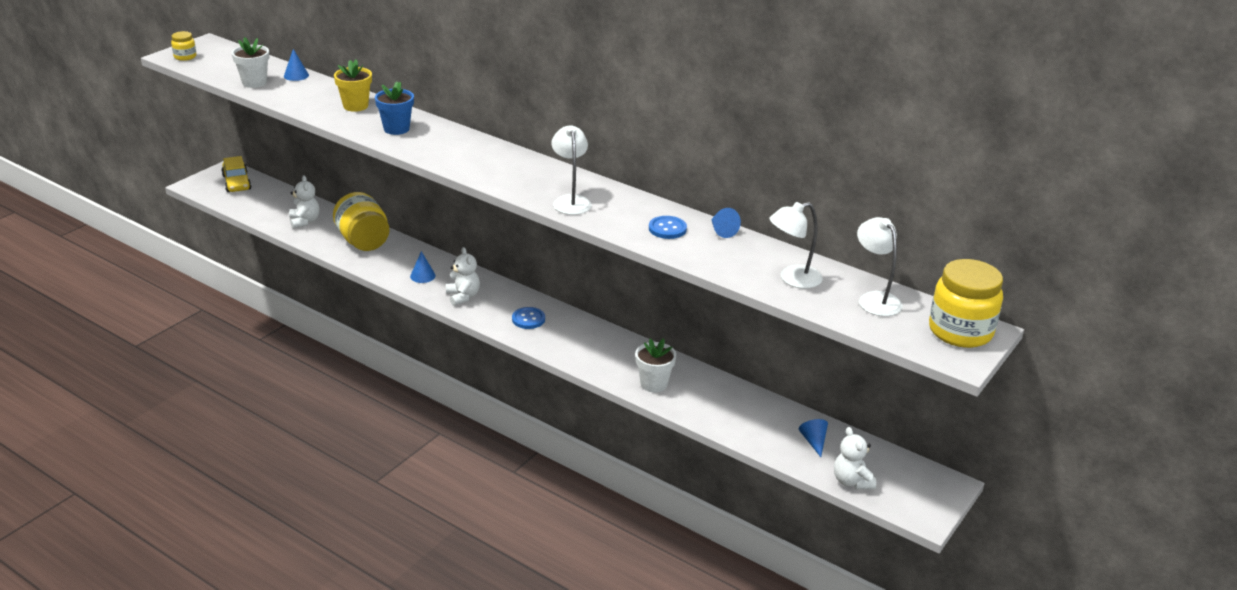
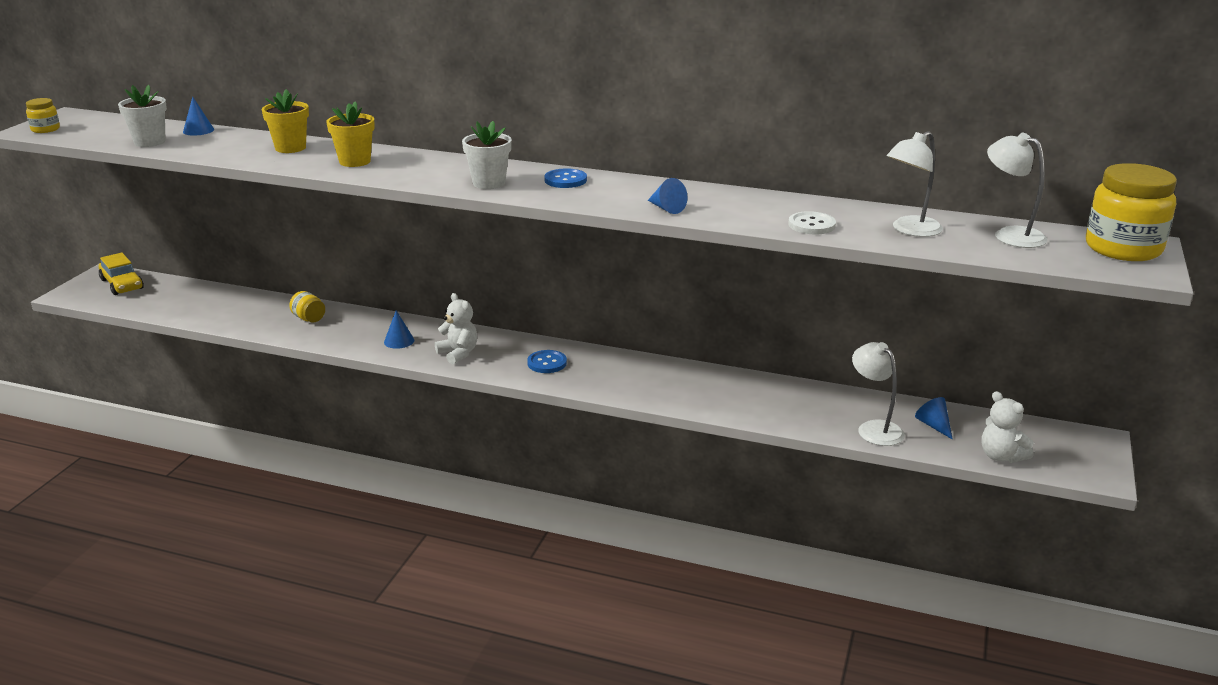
camera: 15 degrees left, 5 degrees down
(304, 221) = (226, 310): white teddy bear -> none
(363, 241) = (309, 318): yellow jar -> yellow jar, size x0.48
(396, 129) = (355, 161): blue flower pot -> yellow flower pot
(571, 201) = (609, 197): white lamp -> white lamp (874, 428)
(654, 384) = (727, 401): white flower pot -> white flower pot (489, 183)
(667, 229) = (737, 207): blue button -> blue button (565, 180)
(714, 259) = (811, 225): none -> white button
(722, 231) = (796, 200): blue cone -> blue cone (666, 208)

